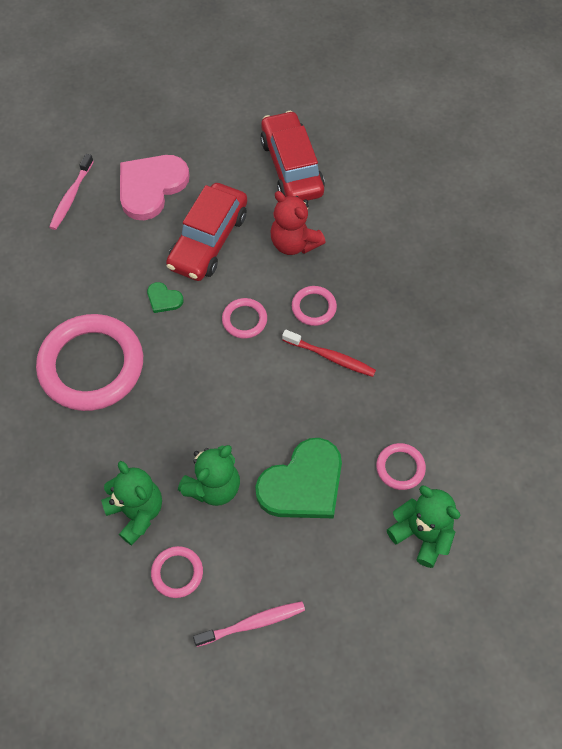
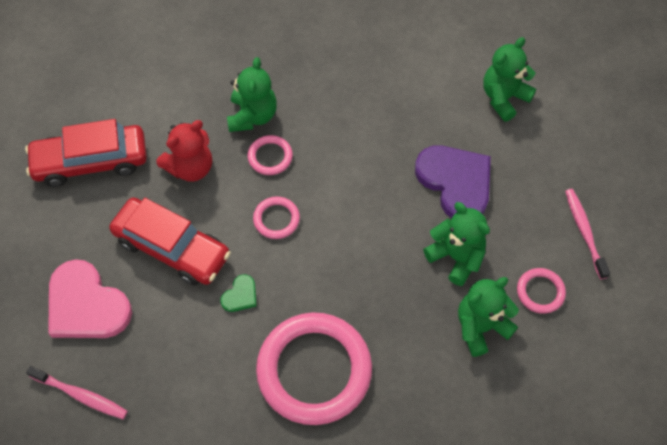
camera: 85 degrees left, 0 degrees up
(303, 484) = (455, 182): green heart -> purple heart
(330, 357) = (327, 148): red toothbrush -> none
(359, 287) = (252, 116): none -> green teddy bear
(400, 468) = (443, 106): pink ring -> none

